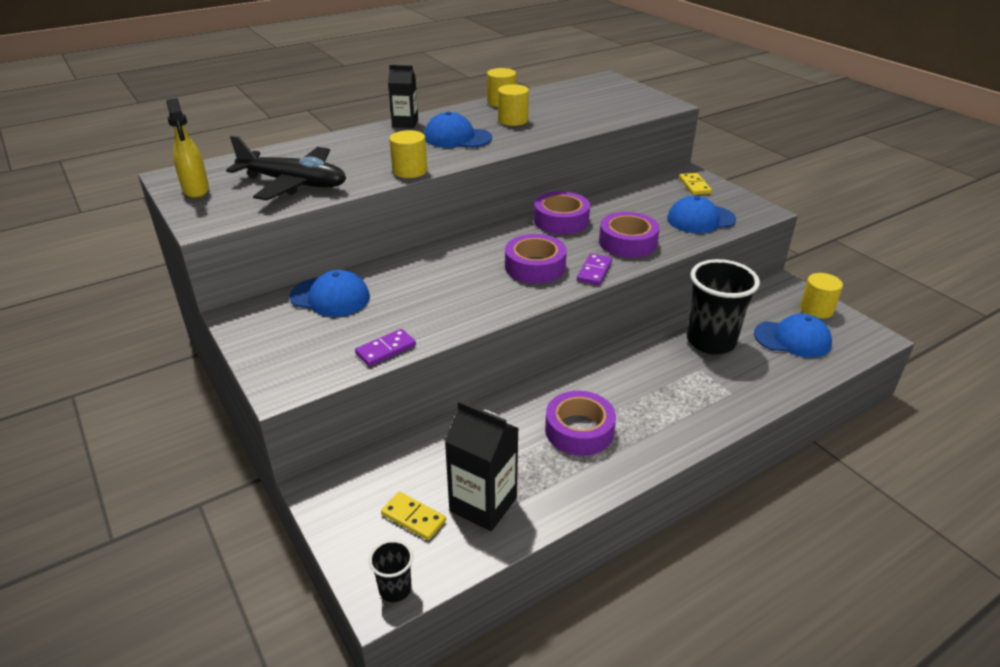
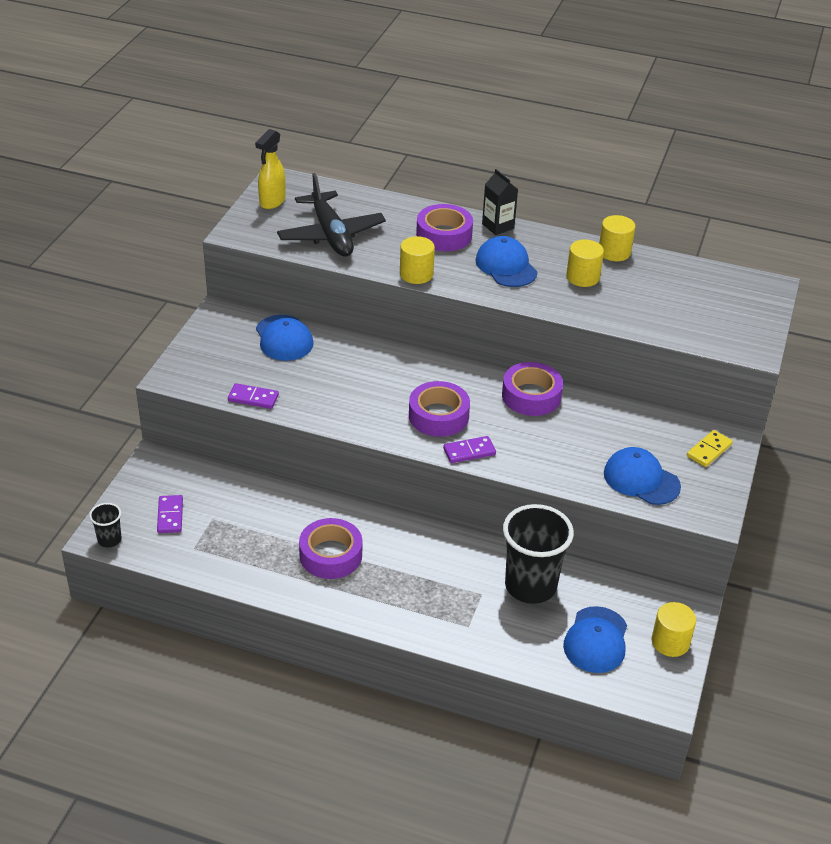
camera: 50 degrees right, 5 degrees up
(413, 518) = (170, 516): yellow domino -> purple domino
(483, 504) = (211, 542): black carton -> none
(627, 242) = (540, 451): purple tape -> purple tape (444, 235)
(792, 339) = (596, 640): blue cap -> blue cap turned 45 degrees clockwise

